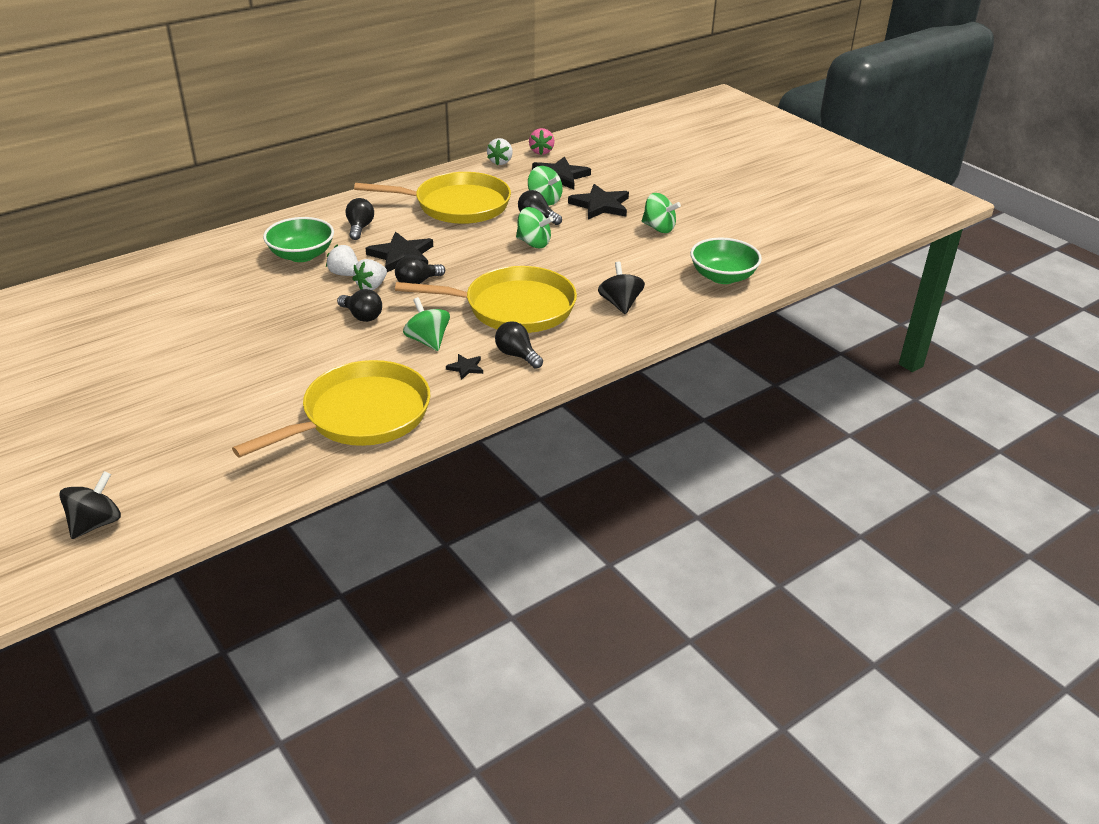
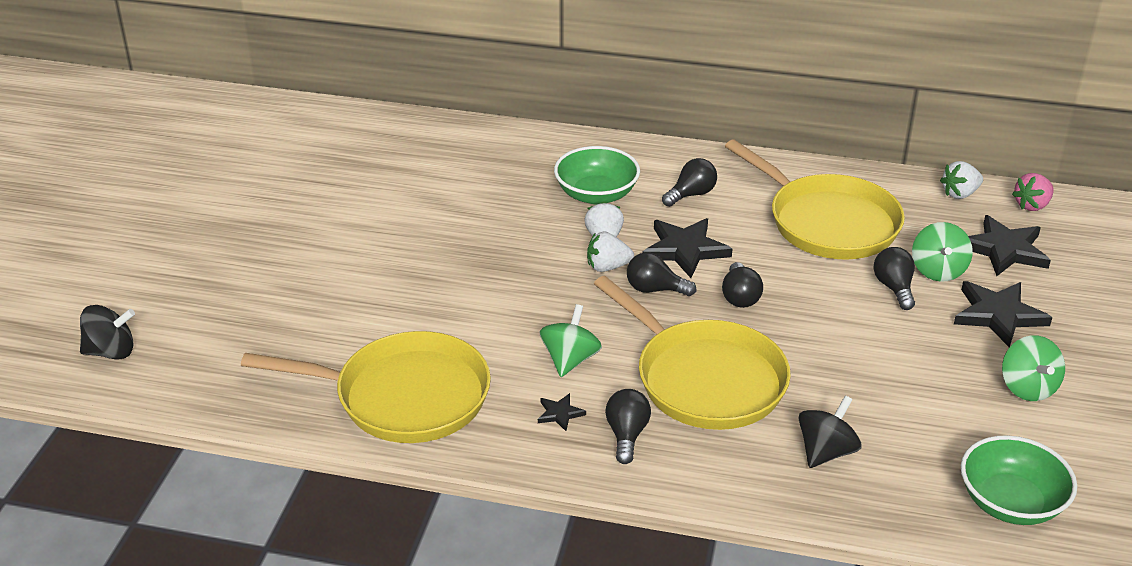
camera: 50 degrees right, 0 degrees up
(362, 316) = (553, 294): black light bulb -> black light bulb (740, 297)
(533, 243) = (843, 316): green spinning top -> none

